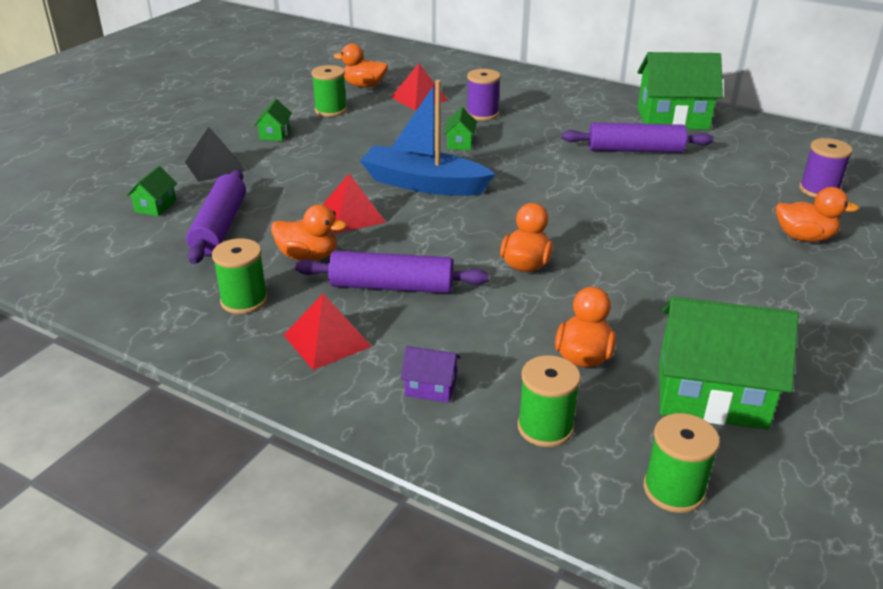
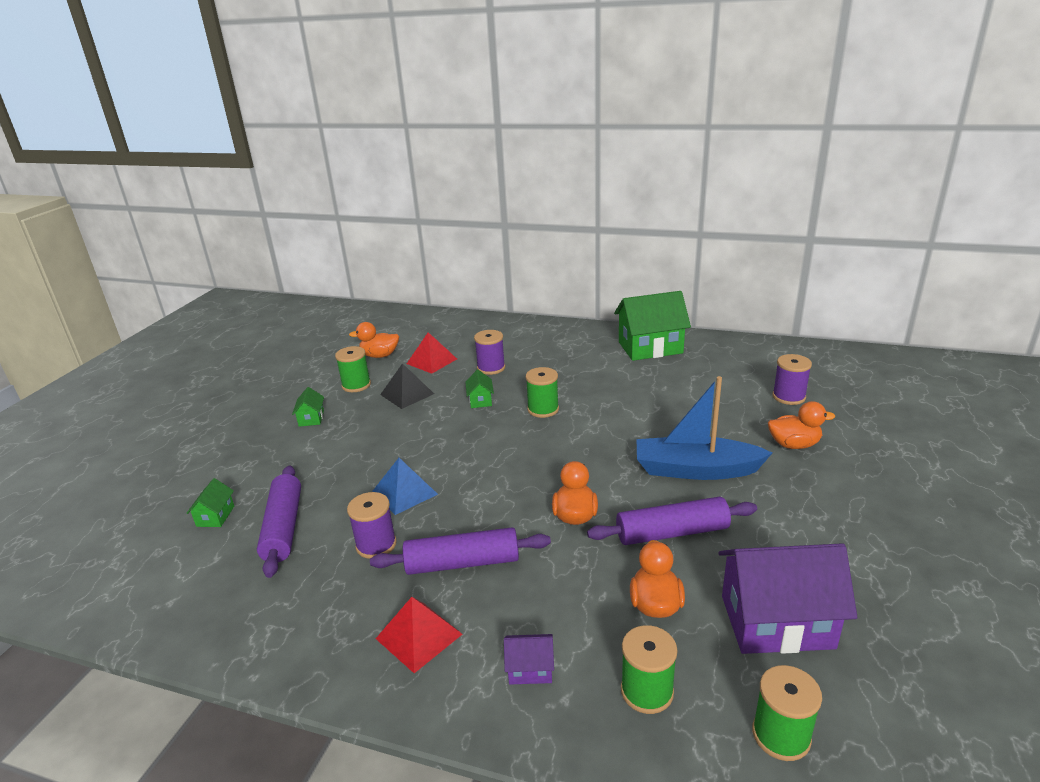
camera: 10 degrees left, 5 degrees down
(215, 166) = (263, 462): black pyramid -> black pyramid (407, 394)
(244, 300) = (327, 607): green spool -> green spool (543, 409)
(308, 256) = (376, 545): orange duck -> purple spool
(352, 215) = (405, 492): red pyramid -> blue pyramid
(423, 184) = (460, 448): blue boat -> blue boat (695, 470)
(635, 150) = (630, 383): purple rolling pin -> purple rolling pin (672, 533)
(711, 394) = (776, 622): green house -> purple house

